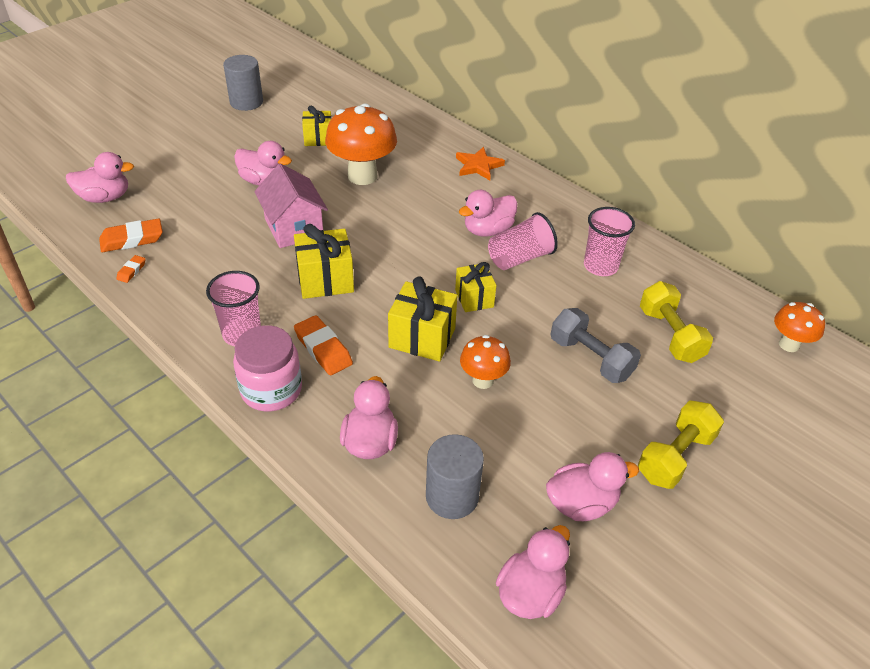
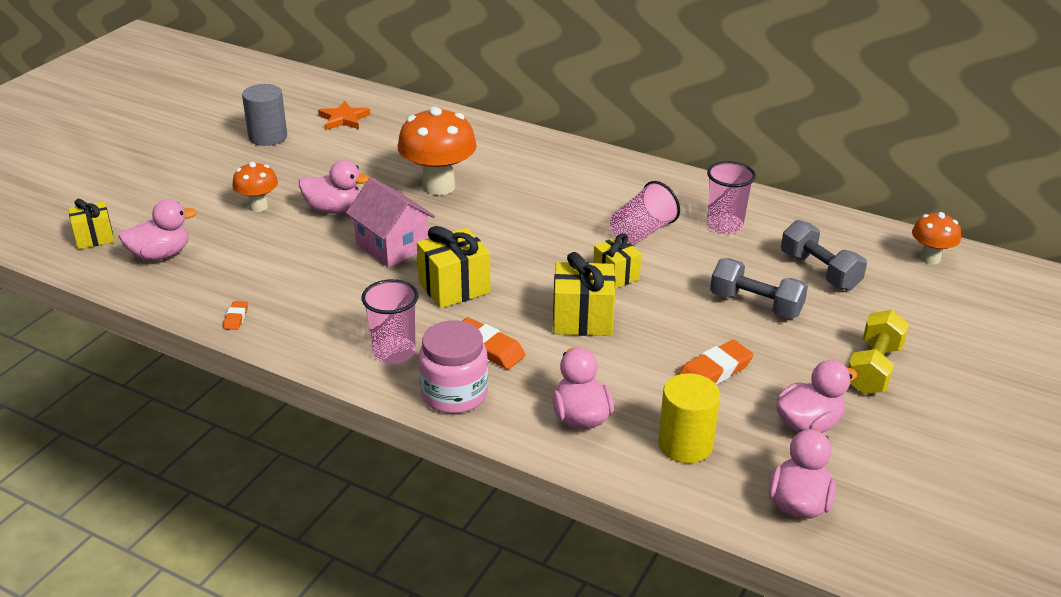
camera: 15 degrees left, 10 degrees down
(132, 239) = (218, 289): orange eraser -> orange eraser (714, 371)
(318, 139) = (370, 159): yellow gift -> yellow gift (94, 238)
(452, 496) = (685, 444): grey cylinder -> yellow cylinder
(478, 166) = (555, 157): orange star -> orange star (344, 119)
(483, 380) = (662, 343): orange mushroom -> orange mushroom (258, 206)
(488, 230) = (597, 213): pink duck -> none
(670, 335) = (819, 271): yellow dumbbell -> grey dumbbell

